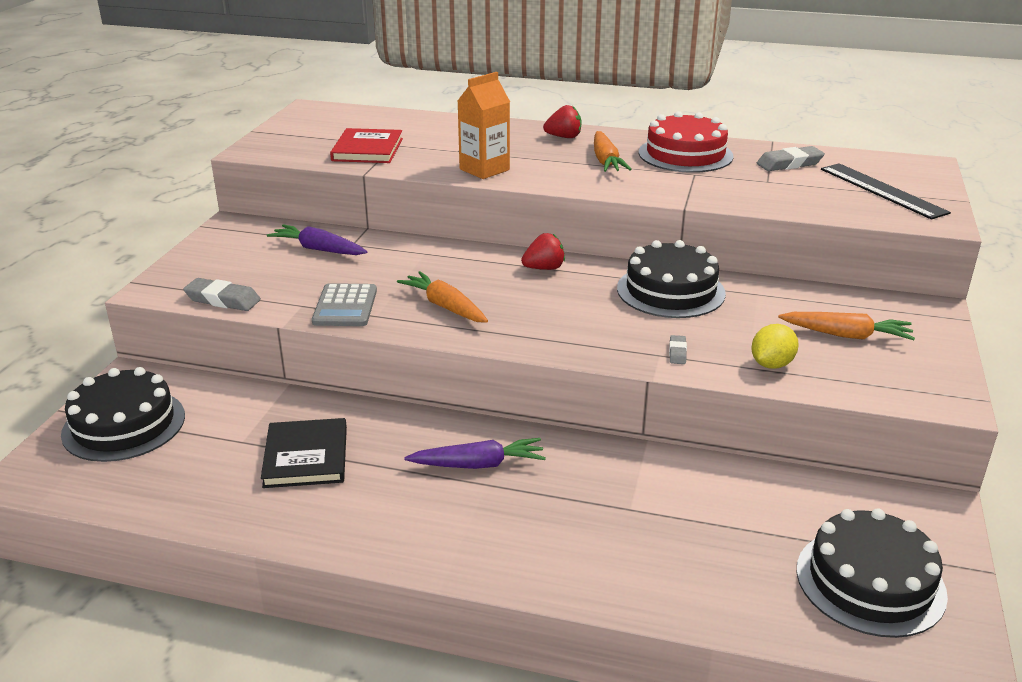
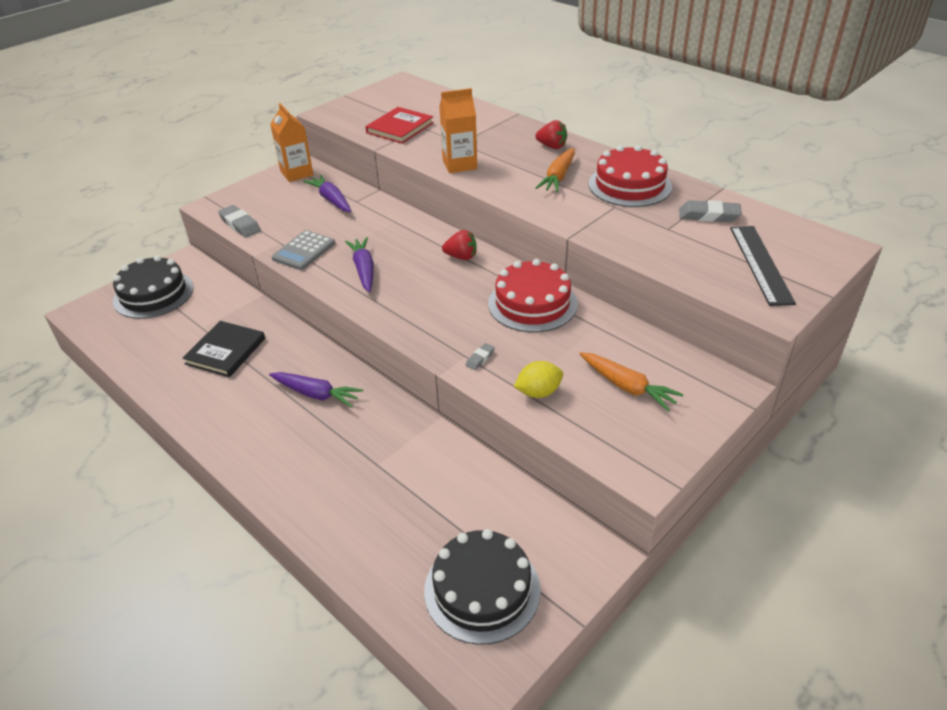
camera: 30 degrees right, 10 degrees up
(238, 232) = (297, 173): none -> orange carton
(445, 306) = (364, 270): orange carrot -> purple carrot
(670, 291) = (532, 303): black cake -> red cake

